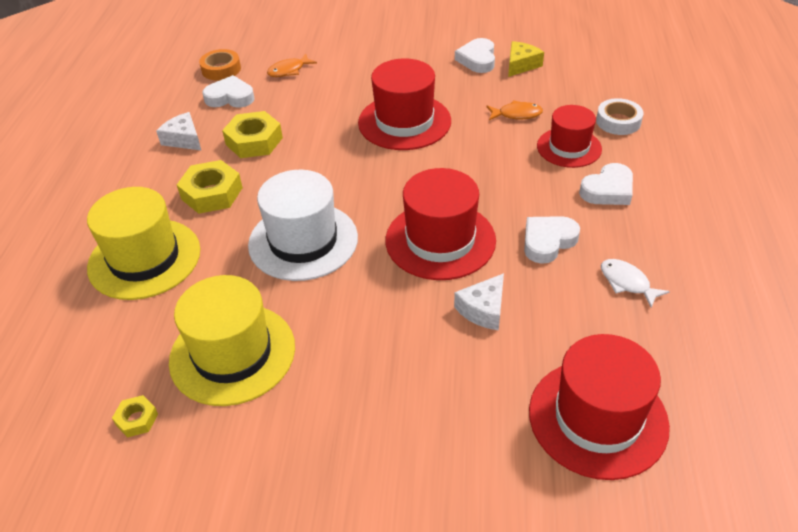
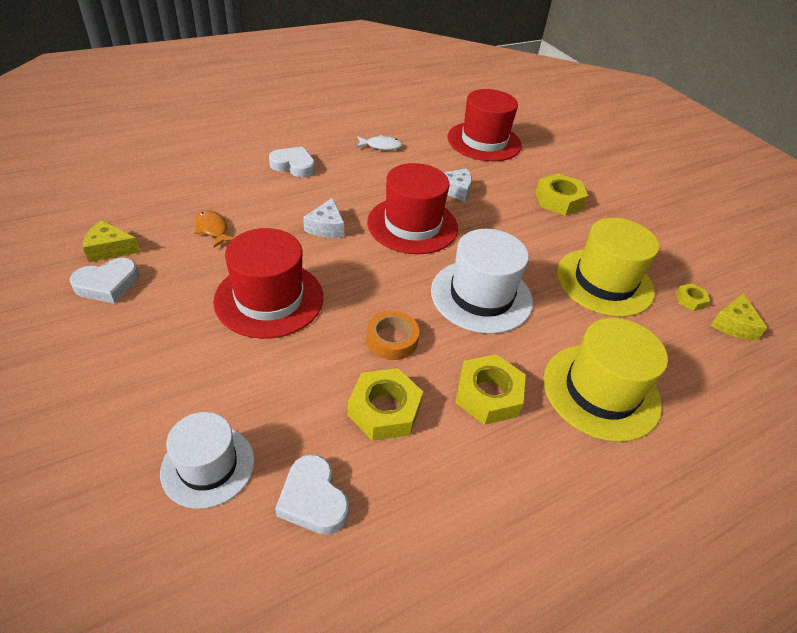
camera: 130 degrees left, 0 degrees up
(74, 431) = (733, 325): none -> yellow cheese
(184, 139) = (433, 490): white cheese -> white cheese (326, 227)
(221, 69) = (244, 570): orange tape -> orange tape (392, 340)
(289, 70) = (208, 466): orange fish -> white hat
(394, 416) = (559, 200): none -> yellow nut
(548, 241) = (371, 179): white heart -> none
(569, 147) = (249, 191): red hat -> none
(618, 121) = (194, 175): white tape -> none
(627, 283) = (381, 146): white fish -> white fish turned 105 degrees counterclockwise

